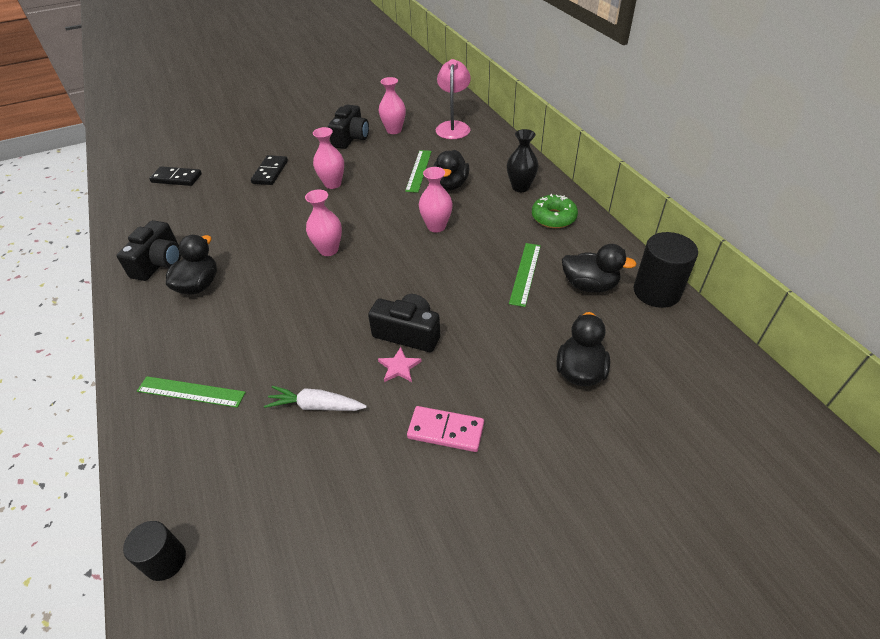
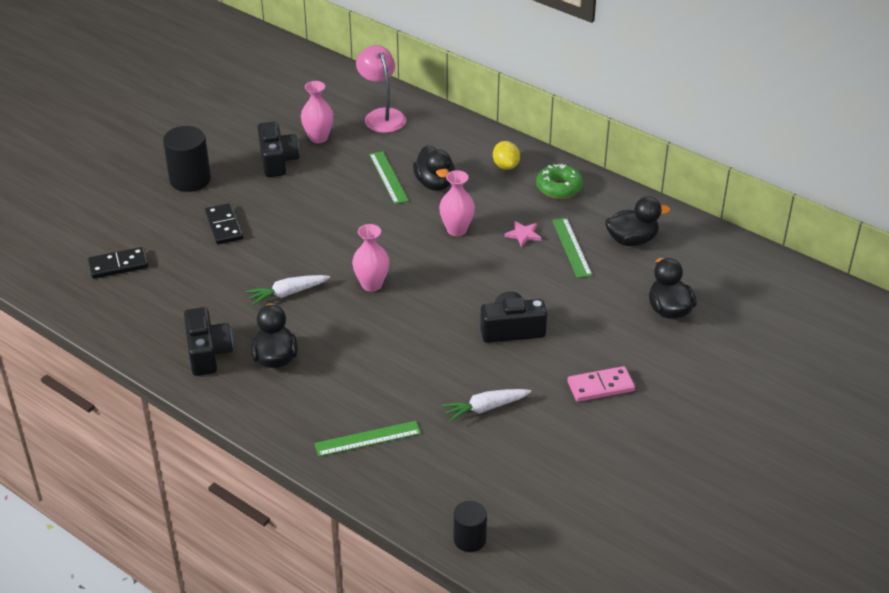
camera: 30 degrees left, 5 degrees down
(261, 236) = (288, 293): none -> white carrot
(333, 184) = (309, 218): pink vase -> none
(399, 367) = (527, 357): pink star -> pink star (523, 235)
(520, 187) = (506, 166): black vase -> yellow lemon
(656, 292) = (688, 228): black cylinder -> black cylinder (190, 180)

